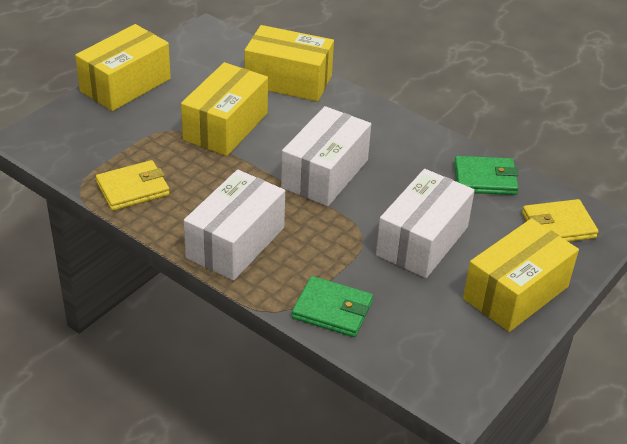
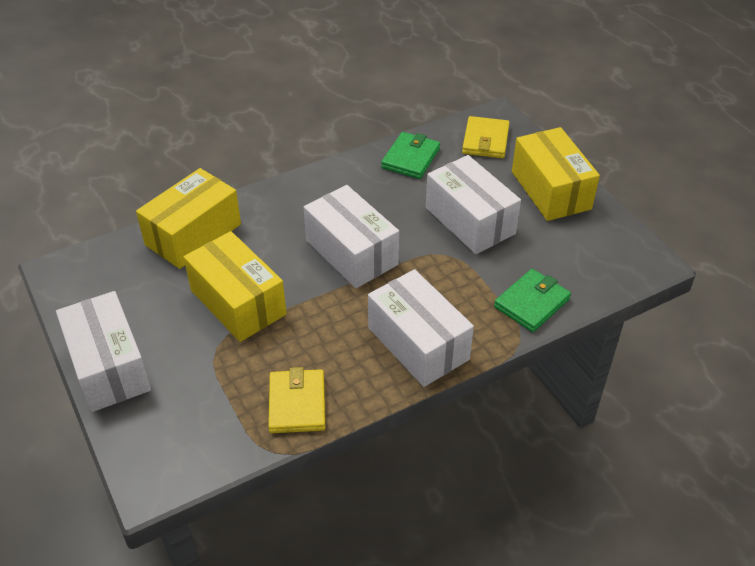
camera: 65 degrees left, 5 degrees up
(125, 85) = (109, 367): yellow box -> white box

